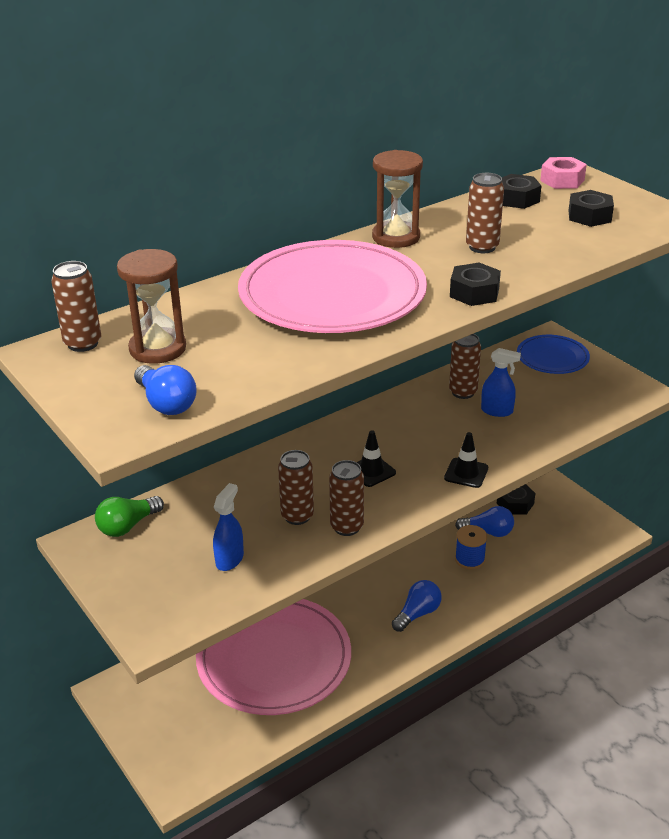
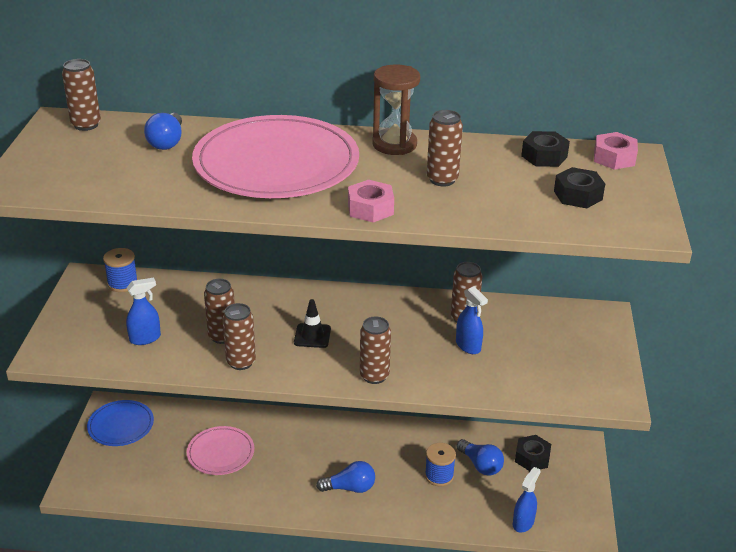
camera: 40 degrees right, 0 degrees up
(128, 526) = (122, 283): green light bulb -> blue spool
(157, 349) = (116, 148): brown hourglass -> none
(166, 403) = (61, 182): blue light bulb -> blue light bulb (167, 142)
(274, 659) = (220, 453): pink plate -> pink plate, size x0.50
(466, 473) = (374, 376): black traffic cone -> brown can
(474, 292) = (370, 208): black nut -> pink nut
(552, 357) = (580, 331): blue plate -> blue plate (121, 425)
(568, 554) = (523, 523): none -> blue spray bottle

